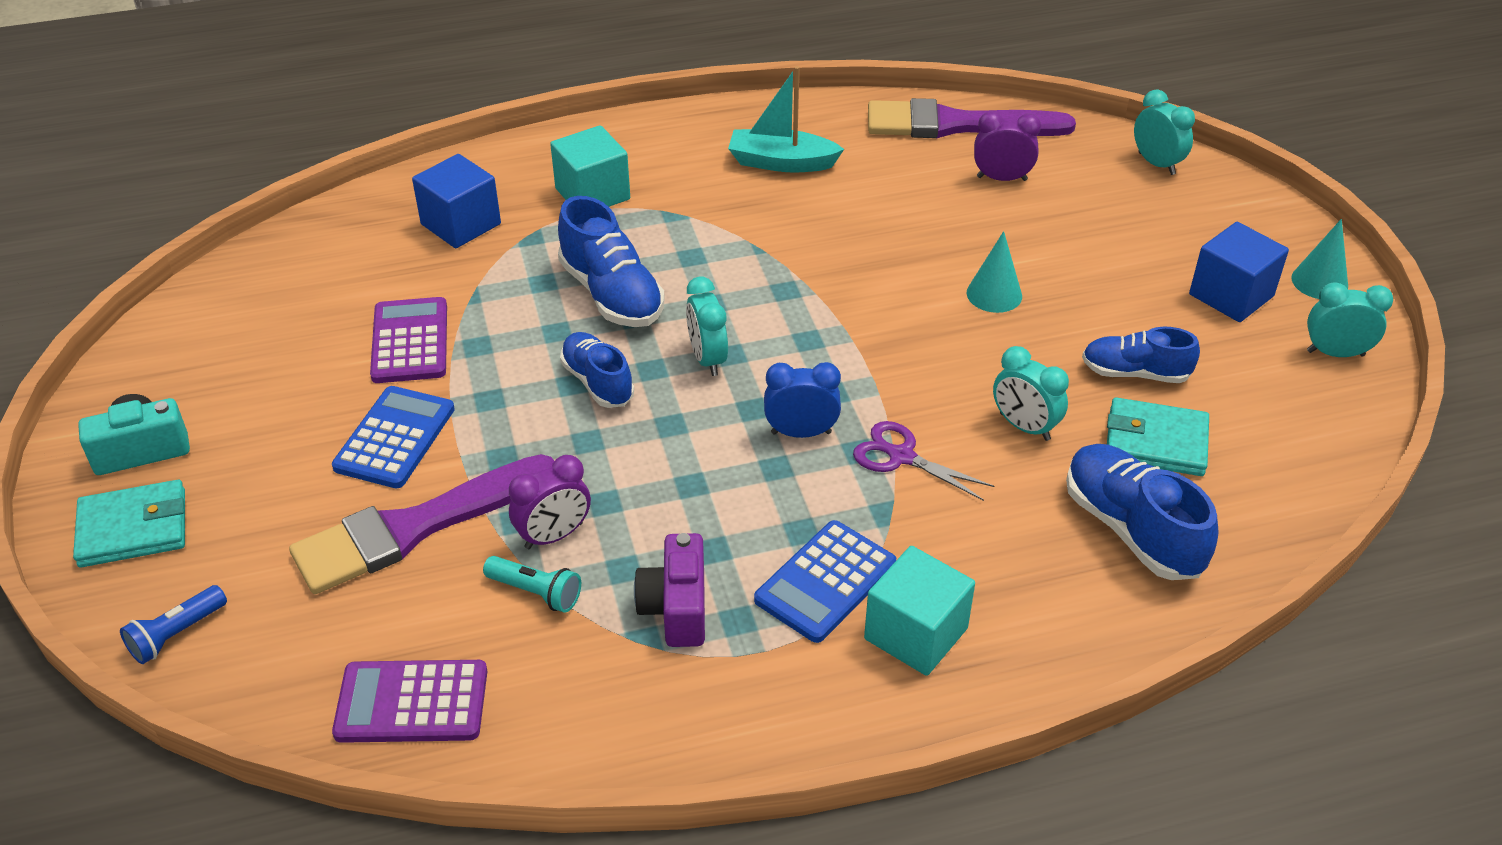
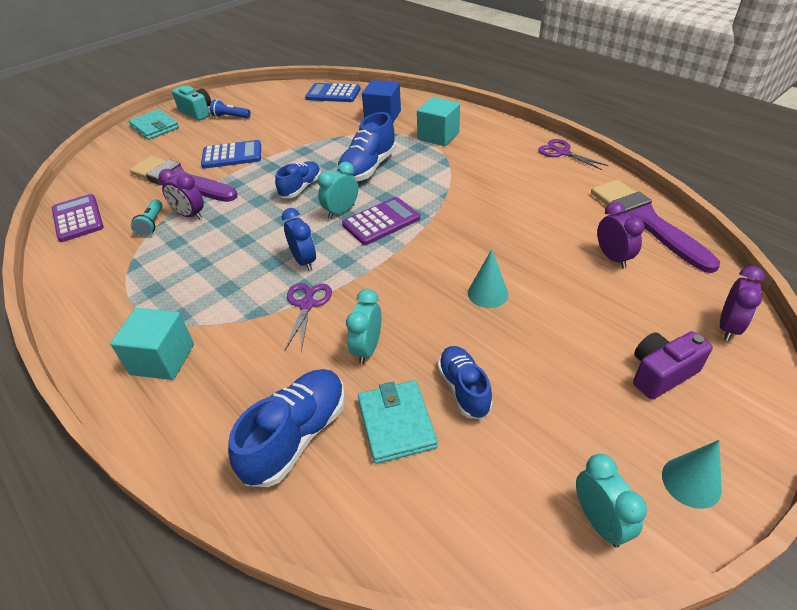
camera: 65 degrees right, 0 degrees up
(176, 634) = (103, 156): blue flashlight -> blue flashlight (230, 117)
(410, 341) = (295, 135): purple calculator -> purple calculator (381, 222)
(676, 608) = (155, 267): purple camera -> purple camera (661, 374)
(754, 112) = (561, 152): none -> purple scissors
(781, 162) = (527, 176): turquoise boat -> none
(825, 582) = (191, 310): blue calculator -> blue calculator (333, 94)
(1156, 163) = (728, 327): turquoise clock -> purple clock
(1231, 295) = (608, 421): blue cube -> none

